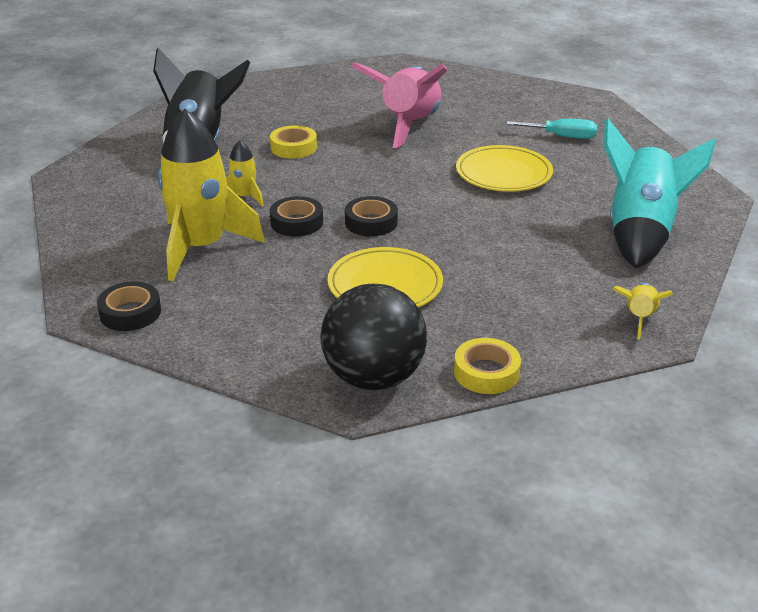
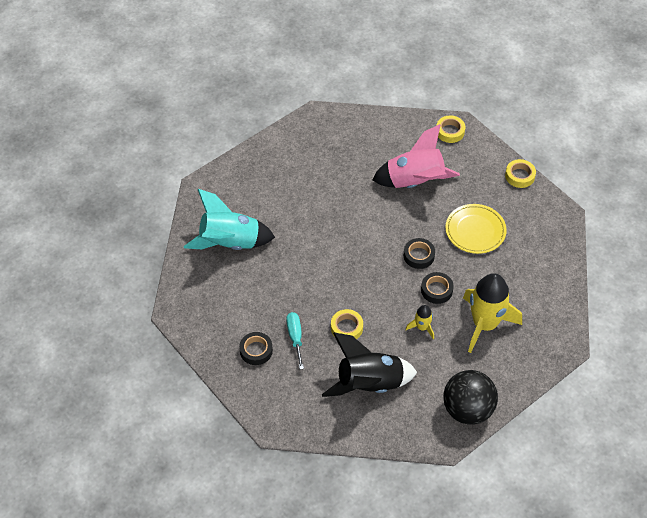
camera: 110 degrees left, 20 degrees up
(130, 313) = (557, 327): black tape -> black tape (256, 350)
(373, 377) = (546, 213): black ball -> black ball (467, 409)
(409, 126) = (286, 274): pink rocket -> pink rocket (415, 182)
(503, 173) = (331, 210): yellow plate -> none
(562, 137) = (268, 191): turquoise screwdriver -> turquoise screwdriver (295, 337)
(639, 318) = (450, 131): yellow rocket -> yellow tape
(640, 233) = (372, 140): turquoise rocket -> turquoise rocket (230, 242)

